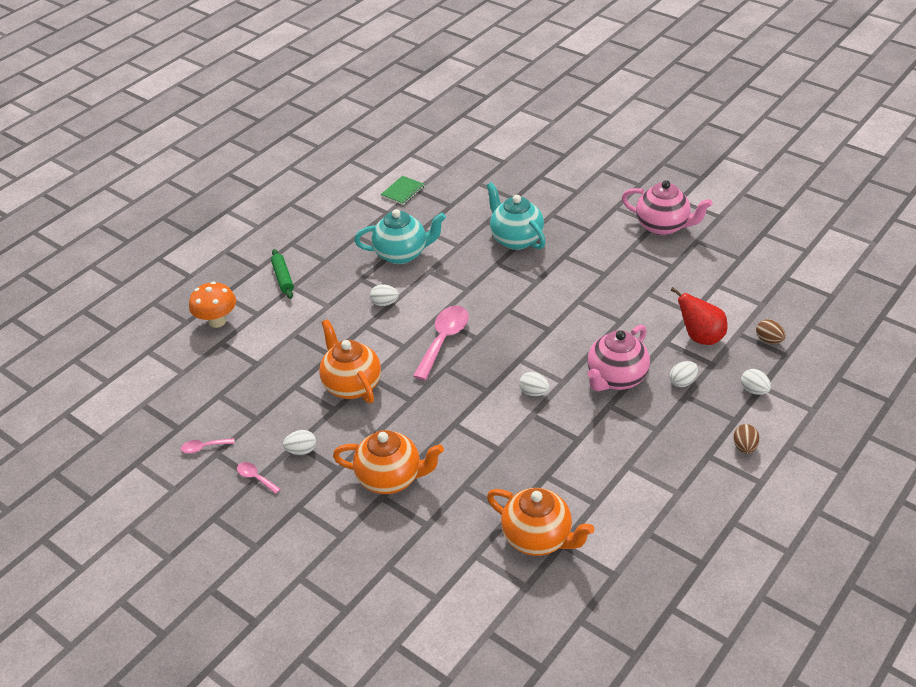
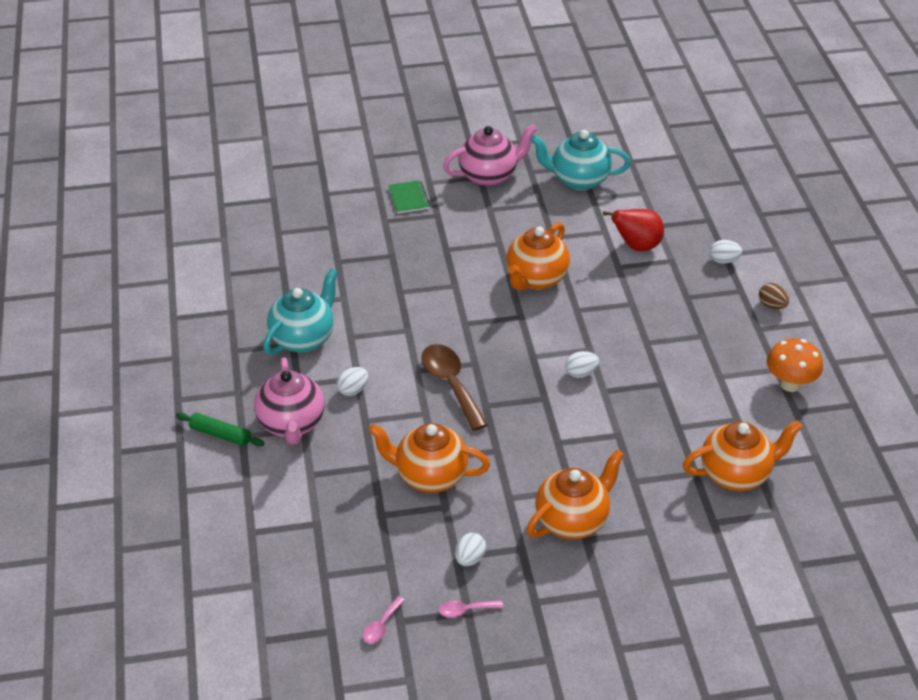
camera: 50 degrees left, 0 degrees up
(217, 321) = (217, 517): orange mushroom -> orange mushroom (790, 384)
(403, 191) = (217, 283): green notebook -> green notebook (408, 198)
(444, 340) = (451, 384): pink spoon -> brown spoon
(516, 239) = (385, 261): turquoise teapot -> turquoise teapot (579, 180)
(595, 312) = (536, 279): none -> orange teapot
(616, 378) = (623, 319): pink teapot -> pink teapot (291, 424)
(682, 382) = (671, 288): white egg -> none
(768, 340) = (683, 217): brown egg -> none

